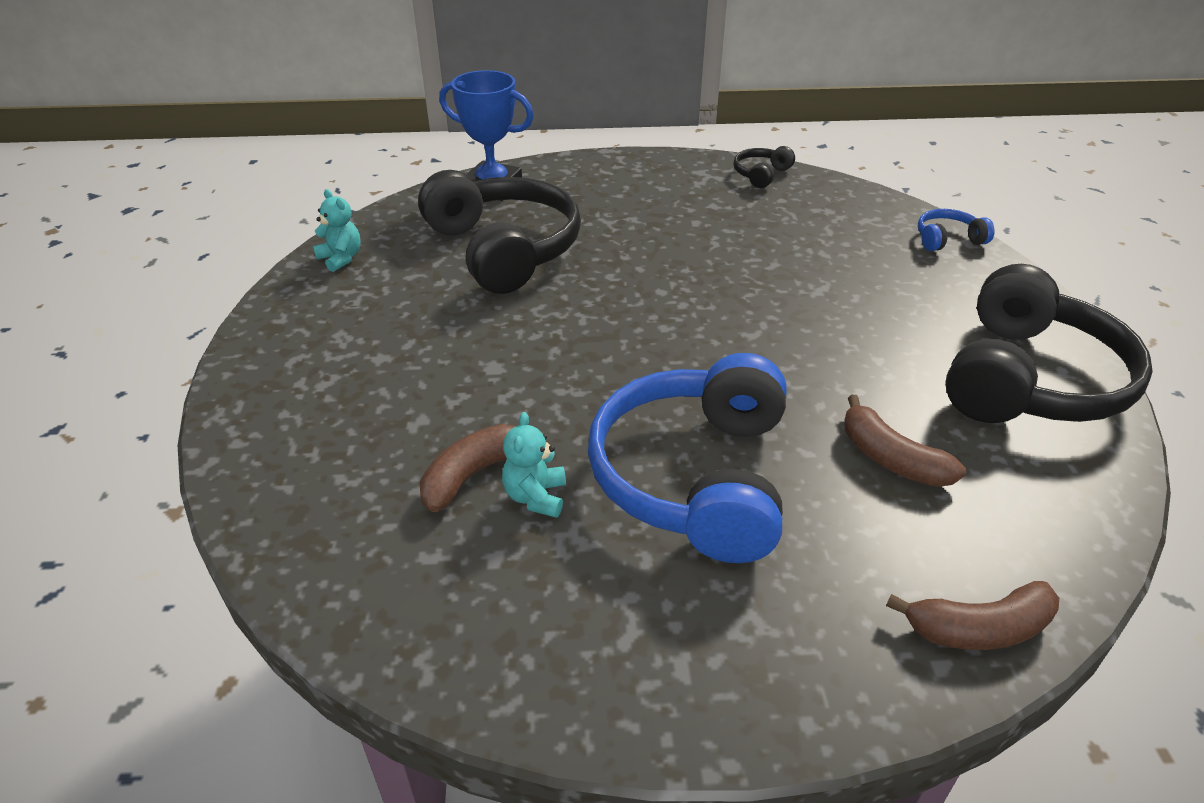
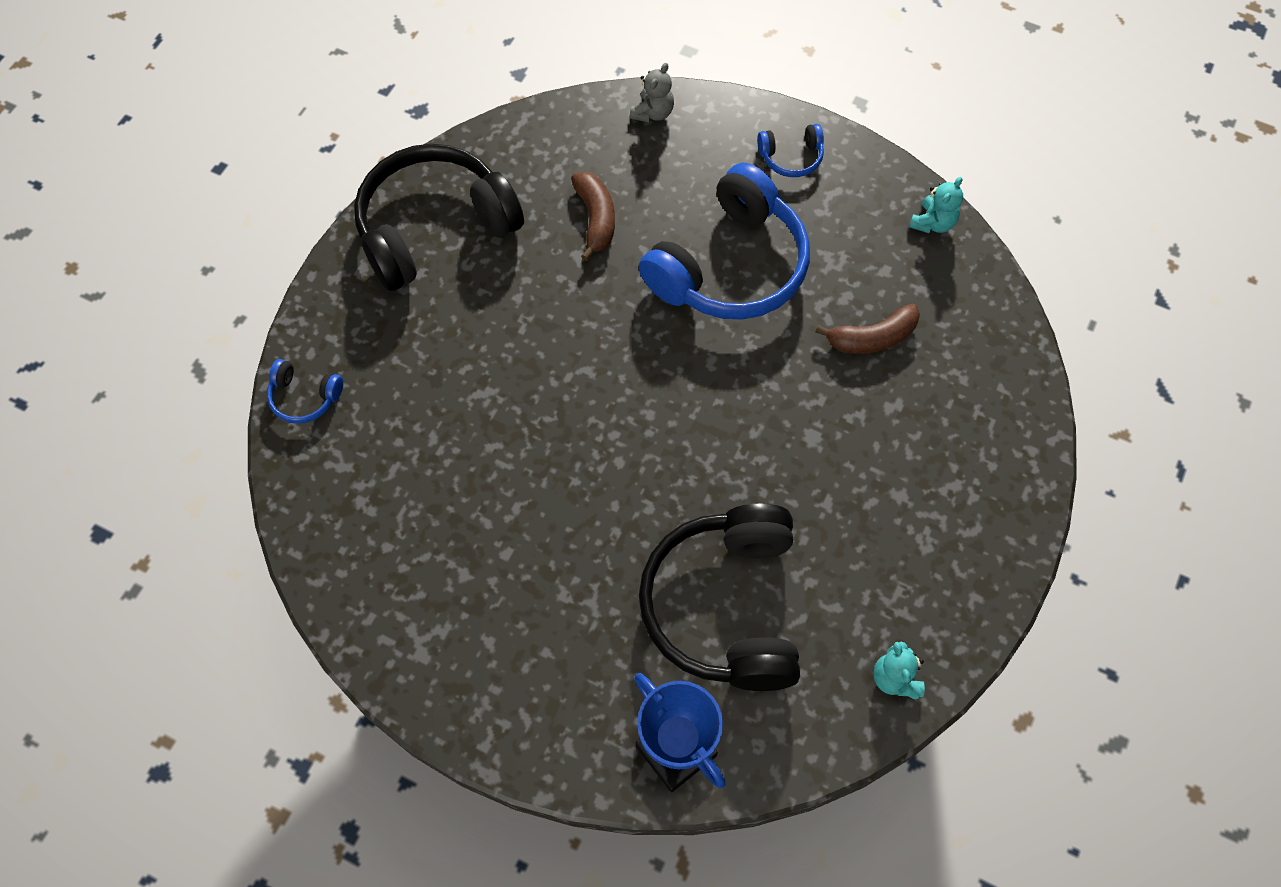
camera: 150 degrees left, 25 degrees up
(535, 497) = (840, 300): turquoise teddy bear -> turquoise teddy bear (932, 223)
(728, 661) = (791, 157): none -> blue headphones
(761, 174) = (362, 608): black headphones -> none
(979, 629) = (653, 113): brown banana -> grey teddy bear

